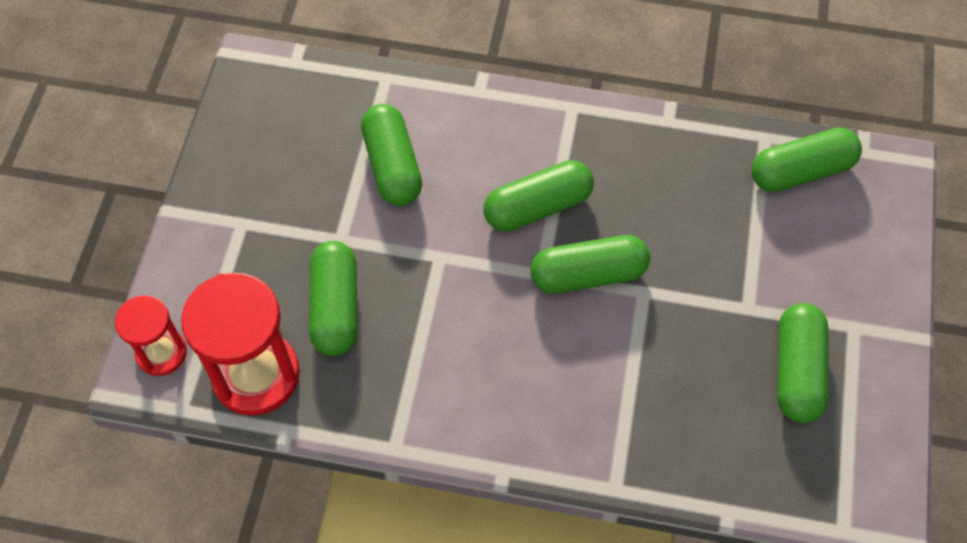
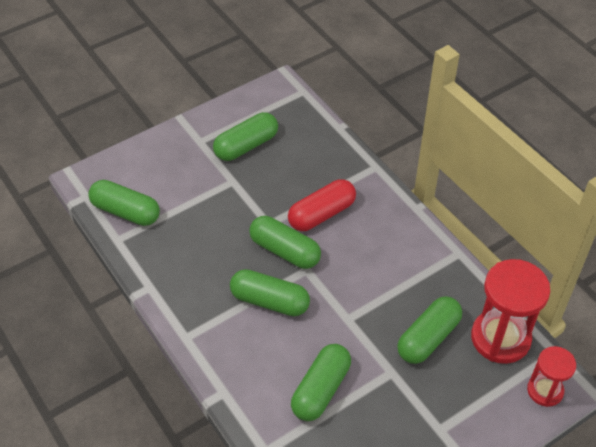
camera: 135 degrees left, 10 degrees down
(602, 357) = (321, 214): none -> red capsule

